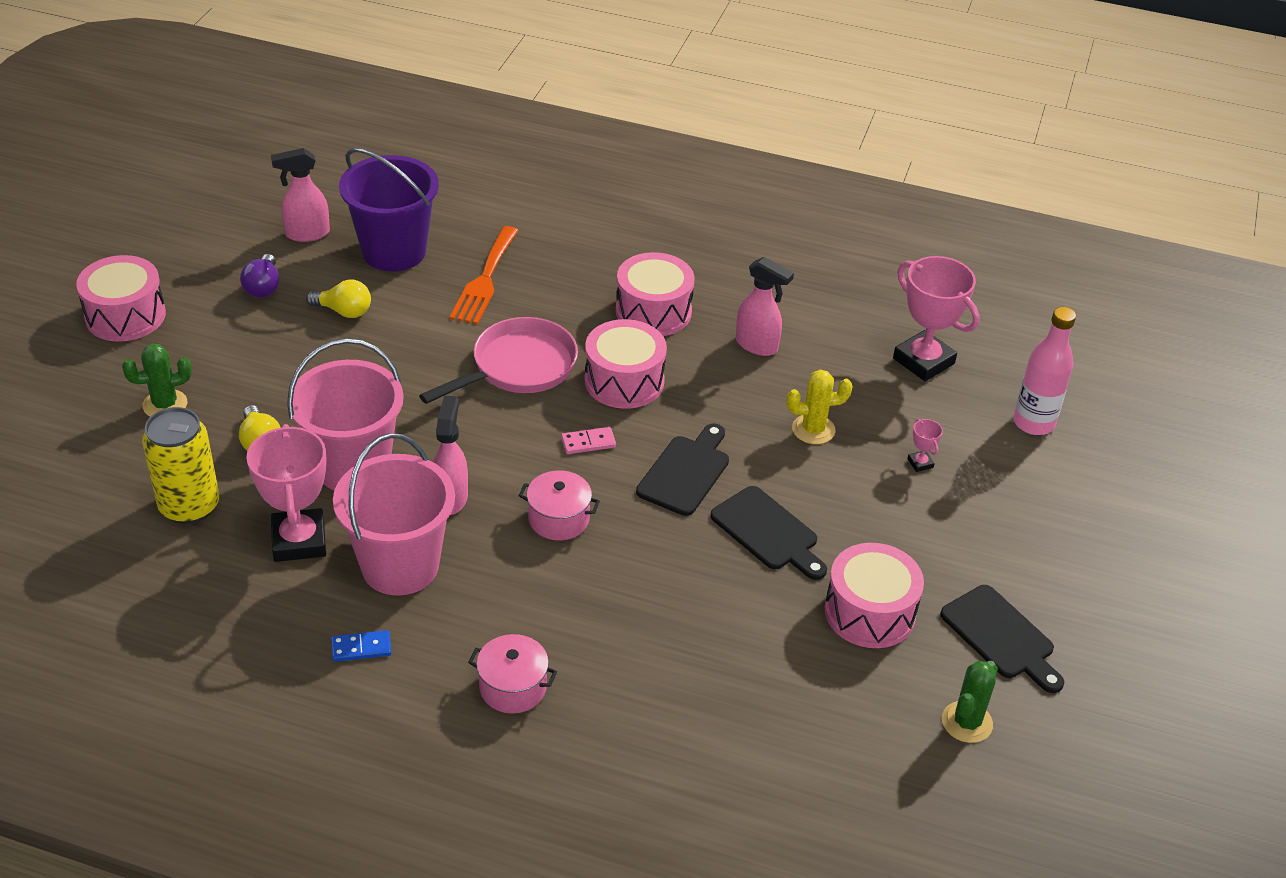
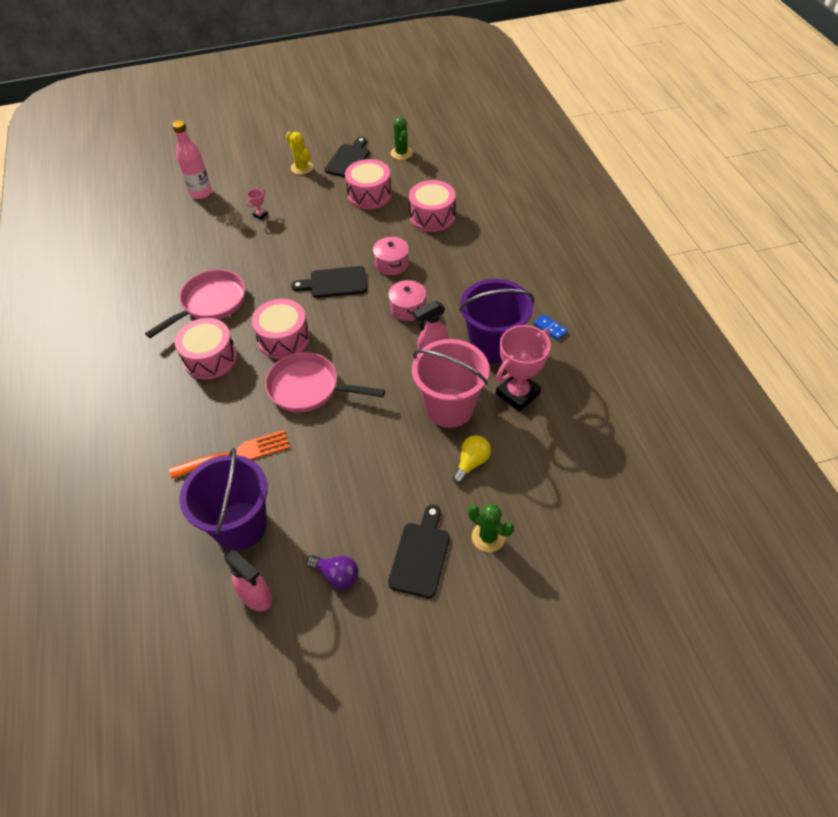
camera: 120 degrees left, 10 degrees up
(125, 315) = (434, 639): pink drum -> pink drum (432, 216)
(189, 506) = (544, 457): yellow can -> none
(263, 287) = (337, 575): purple light bulb -> purple light bulb turned 60 degrees clockwise
(344, 311) = (325, 508): yellow light bulb -> none
(400, 566) = (492, 345): pink bucket -> purple bucket
(513, 687) = (515, 270): pink pot -> pink pot (391, 264)
(588, 443) = (345, 327): pink domino -> none
(757, 345) = (210, 303): pink spray bottle -> pink pan
(768, 532) = (350, 240): black cutting board -> black cutting board (421, 555)
(813, 429) = (264, 255): yellow cactus -> yellow cactus (302, 168)
(923, 361) = (177, 241): pink trophy -> none
(967, 722) = (401, 153): green cactus -> green cactus turned 75 degrees clockwise

